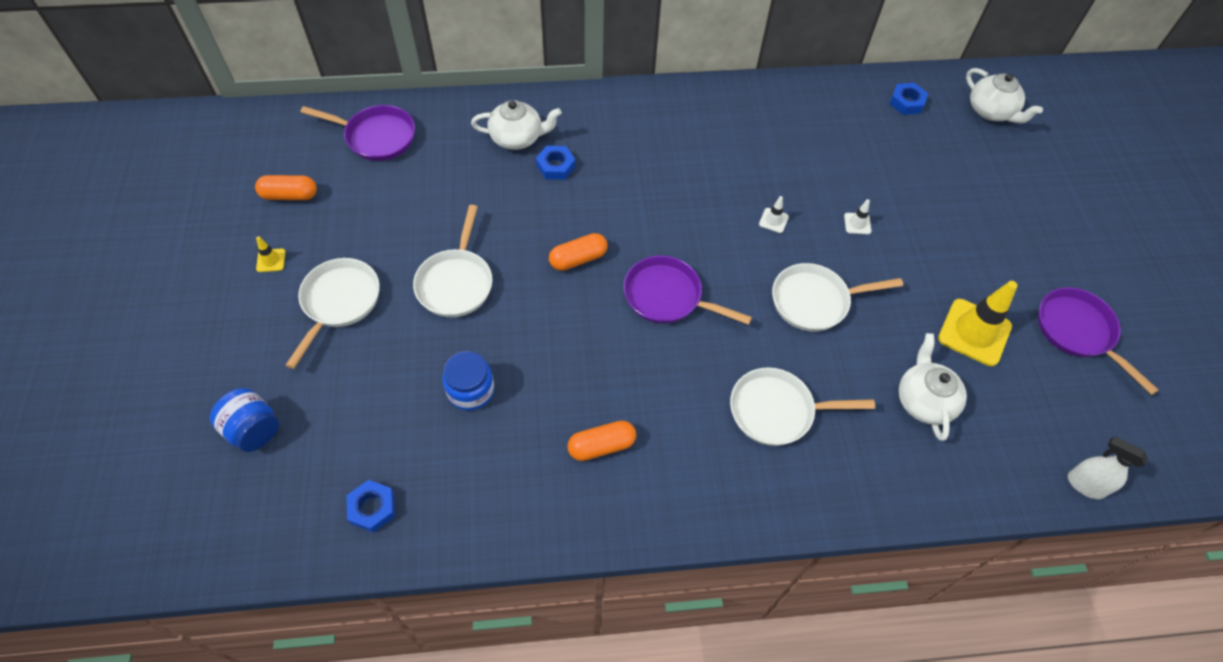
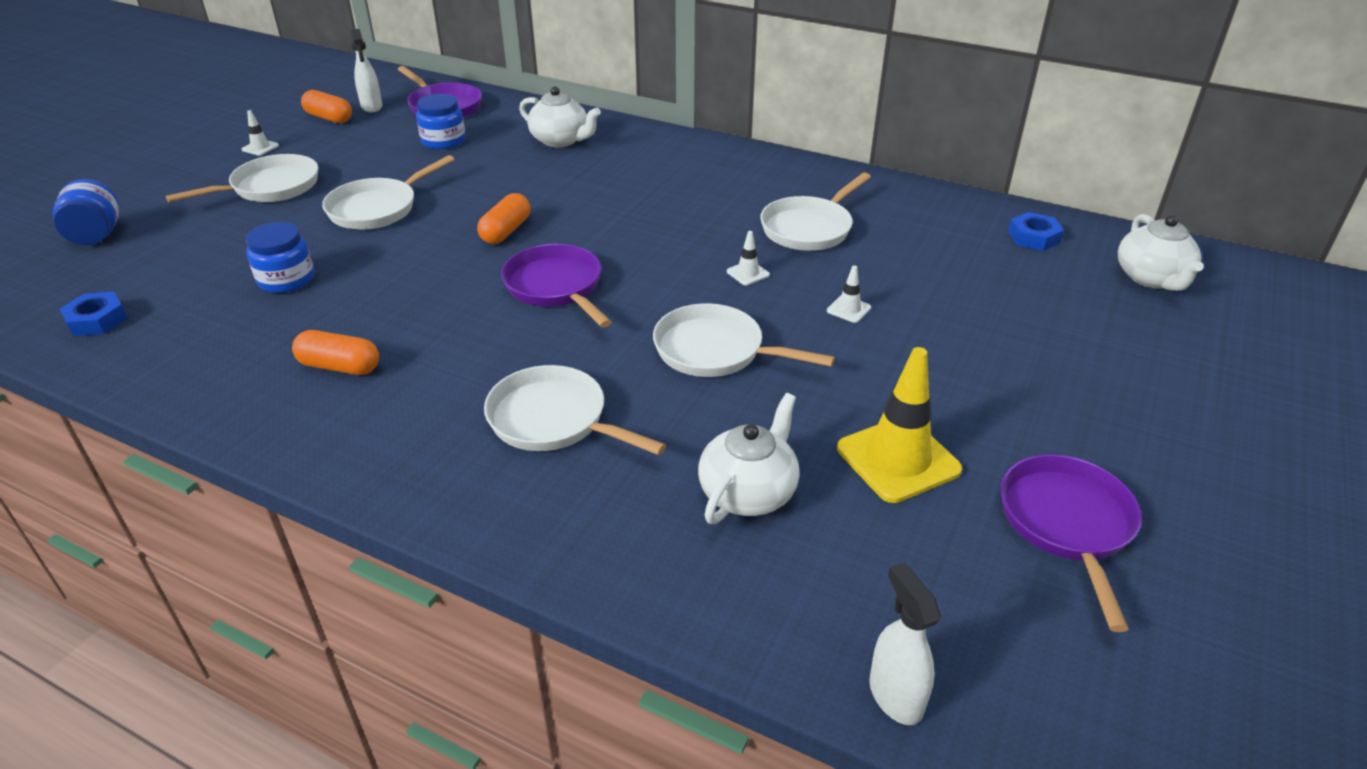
camera: 35 degrees right, 20 degrees down
(271, 260) = (260, 148): yellow traffic cone -> white traffic cone
(312, 164) = (372, 107): none -> white spray bottle
(423, 180) = (443, 141): none -> blue jar
(555, 166) = (570, 167): blue nut -> none
(578, 259) = (506, 231): orange capsule -> orange capsule turned 75 degrees counterclockwise
(773, 156) = (809, 228): none -> white pan

